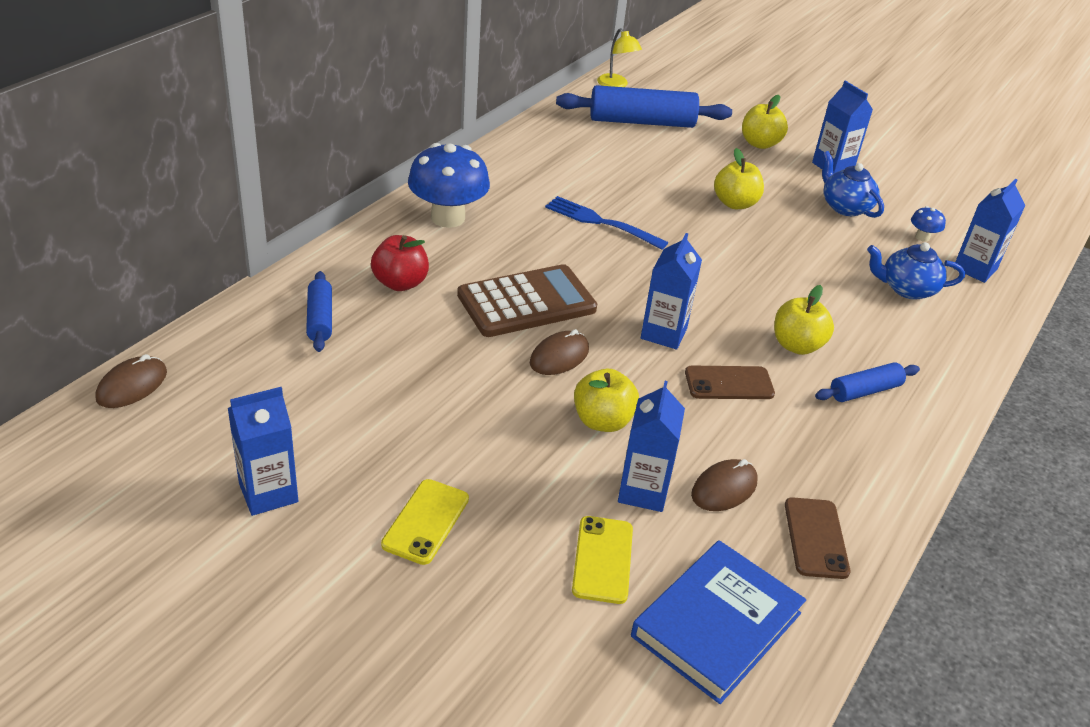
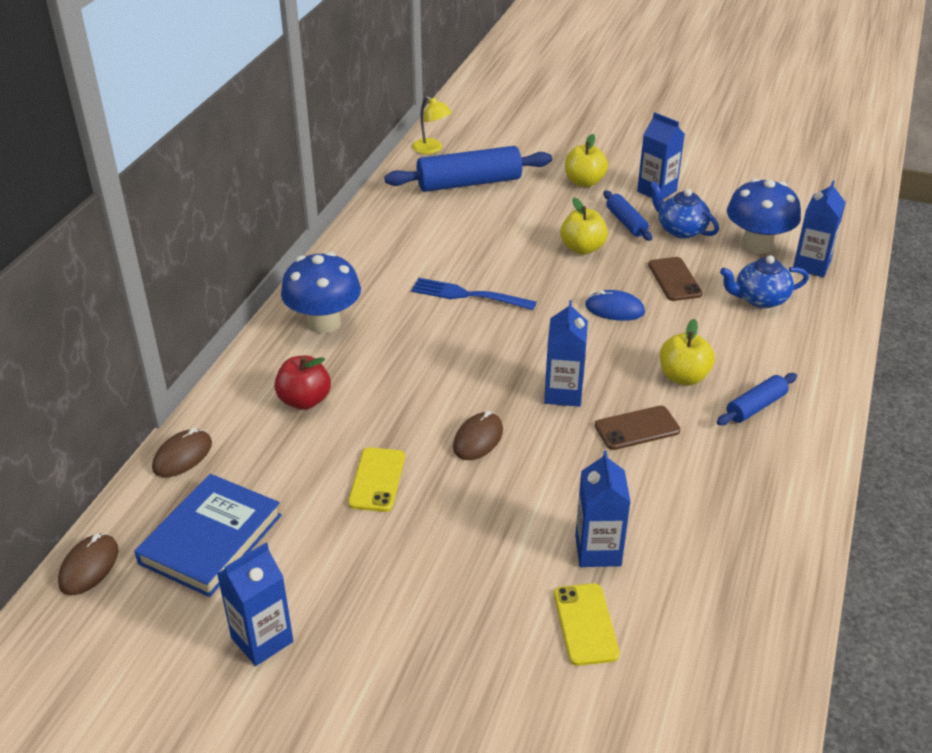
camera: 10 degrees left, 0 degrees up
(320, 319) = (242, 455): blue rolling pin -> blue rolling pin (626, 222)
(425, 521) = (416, 630): yellow phone -> yellow phone (377, 480)
(526, 302) = (429, 392): brown calculator -> none
(602, 421) = (539, 492): yellow apple -> none
(716, 624) = (702, 658): blue book -> blue book (211, 539)
(724, 488) = (666, 530): brown mouse -> brown mouse (182, 456)
(747, 266) = (614, 309): none -> blue mouse
(815, 538) = (759, 556): brown phone -> brown phone (674, 279)
(922, 237) = (757, 245): blue mushroom -> blue mushroom, size x2.30

